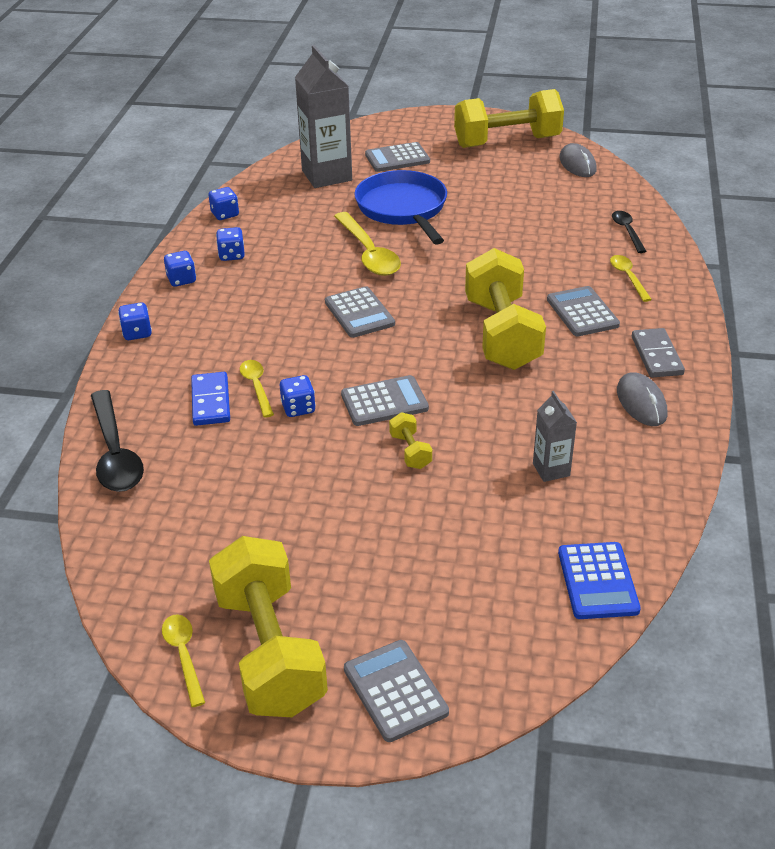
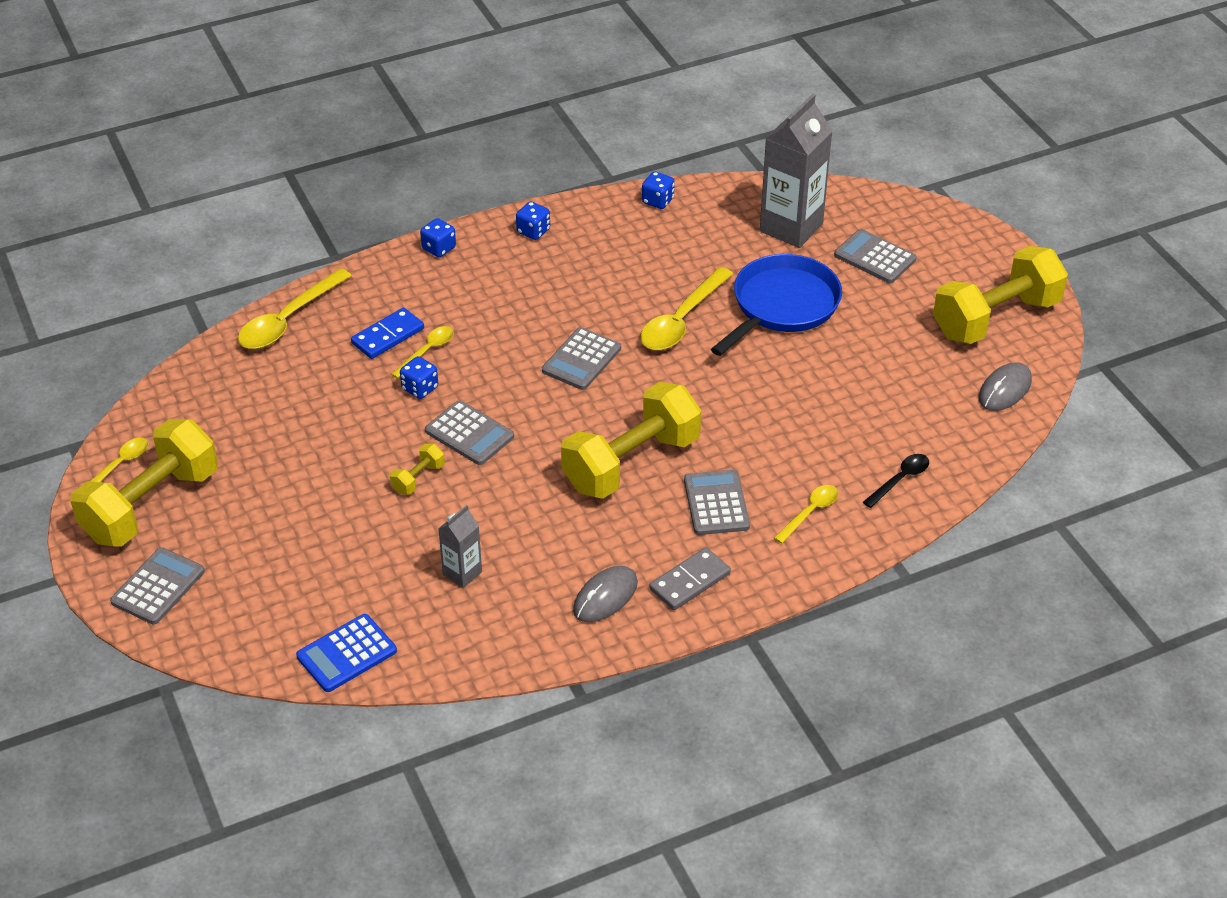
camera: 55 degrees right, 5 degrees up
(115, 453) = (288, 320): black spoon -> yellow spoon
(231, 255) = (597, 239): blue dice -> none
(507, 142) = (996, 318): yellow dumbbell -> yellow dumbbell turned 75 degrees counterclockwise
(582, 312) = (716, 503): grey calculator -> grey calculator turned 45 degrees counterclockwise

